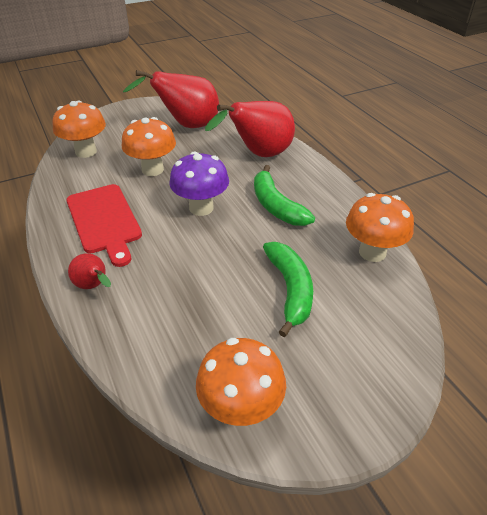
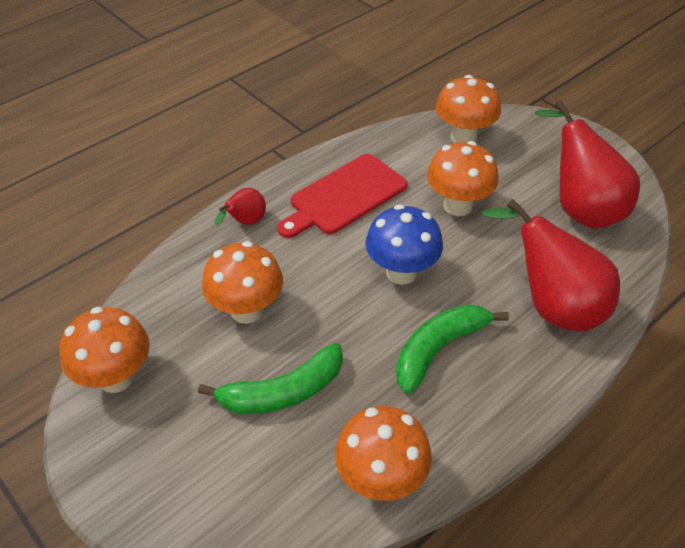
camera: 75 degrees right, 5 degrees up
(199, 300) = (247, 310): none -> orange mushroom
(201, 208) = (401, 272): purple mushroom -> blue mushroom

